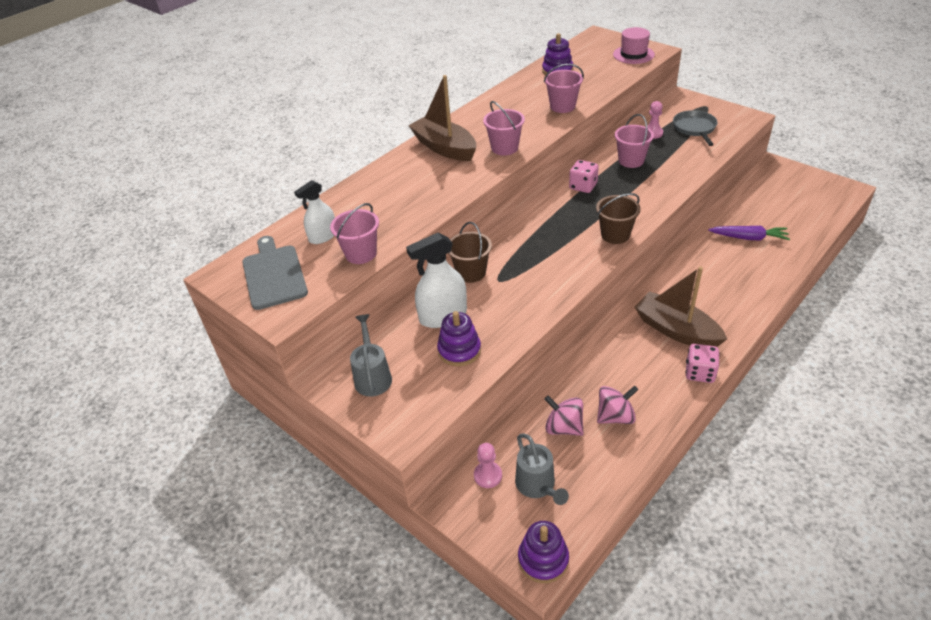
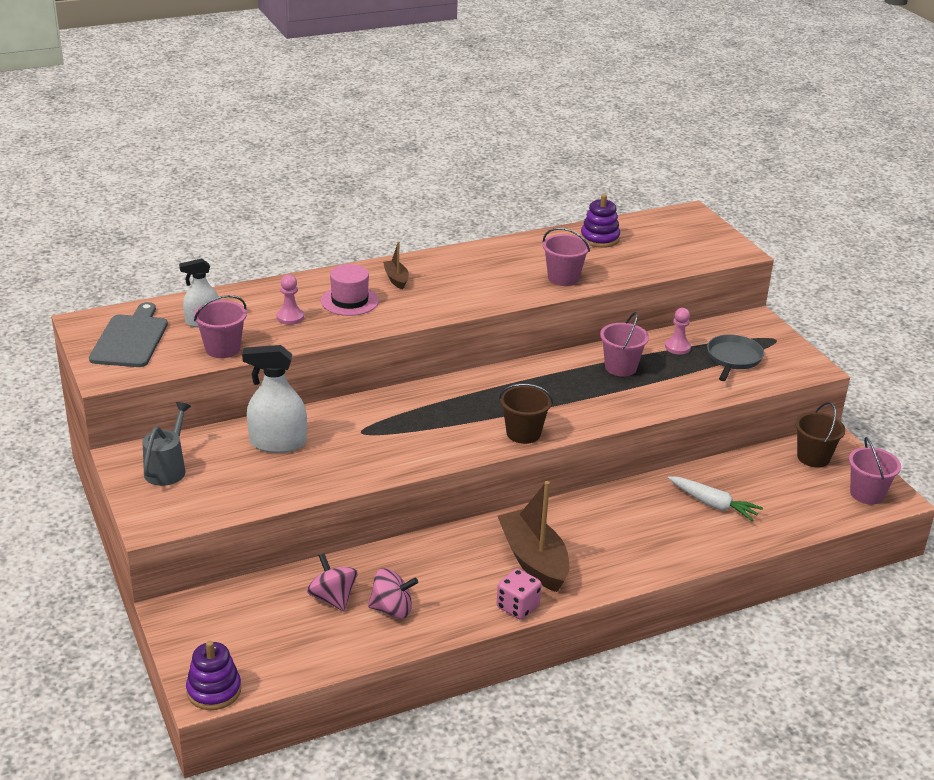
camera: 20 degrees right, 10 degrees down
(444, 148) = (396, 279): brown boat -> brown boat, size x0.48
(459, 350) = (265, 477): purple stacking toy -> none
(471, 272) = (341, 415): brown bucket -> brown bucket (813, 457)
(488, 475) = (224, 607): pink pawn -> pink pawn (290, 317)
(504, 148) = (457, 299): pink bucket -> pink bucket (867, 494)
(538, 486) = (262, 634): grey watering can -> none
(583, 186) = (539, 375): pink dice -> none
(633, 54) = (707, 248): pink hat -> pink hat (349, 301)
(749, 238) = (713, 504): purple carrot -> white carrot

